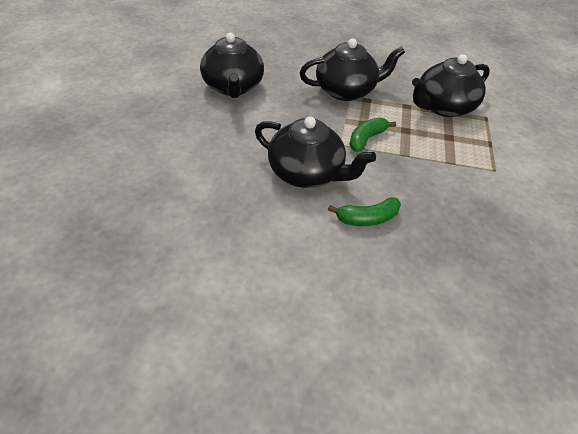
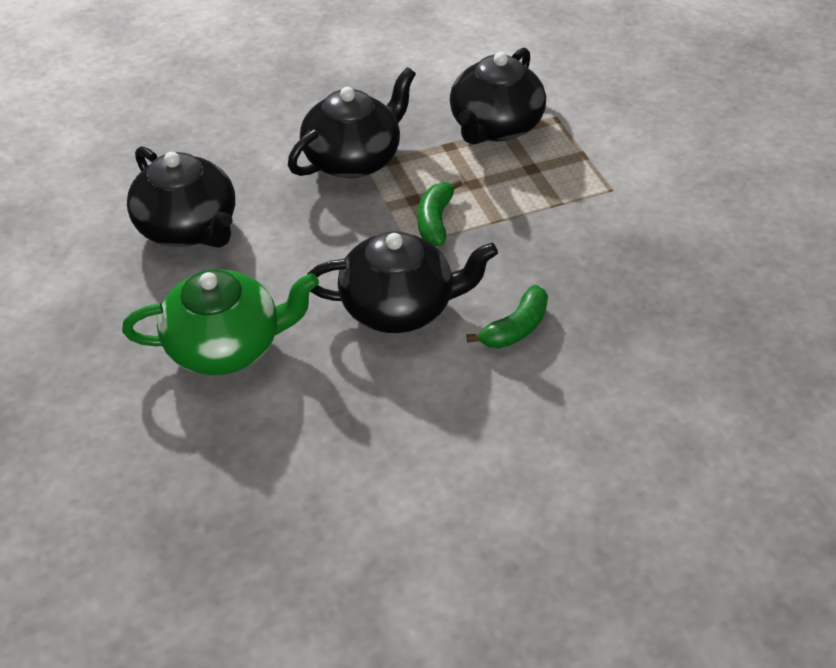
camera: 30 degrees left, 0 degrees up
(199, 148) = (227, 345): none -> green teapot

